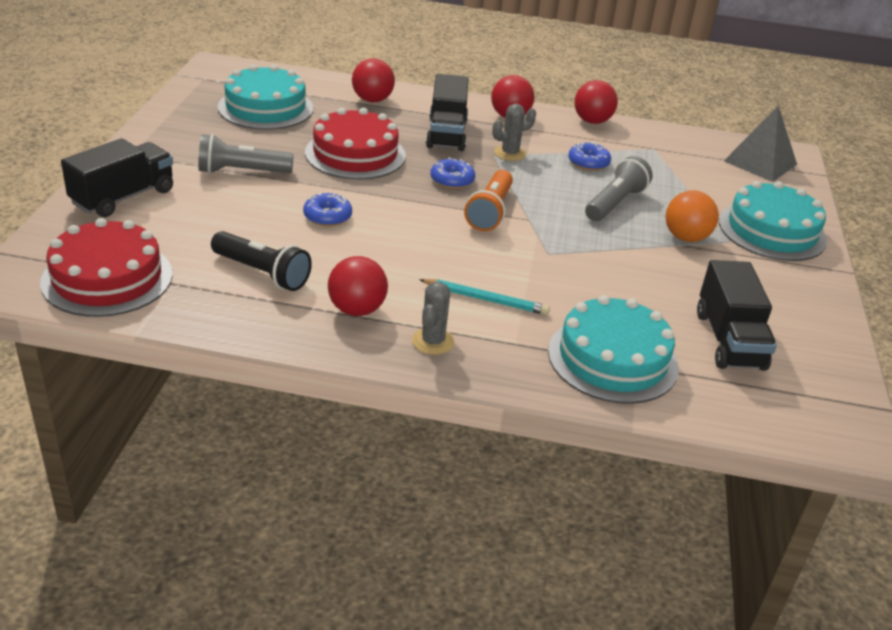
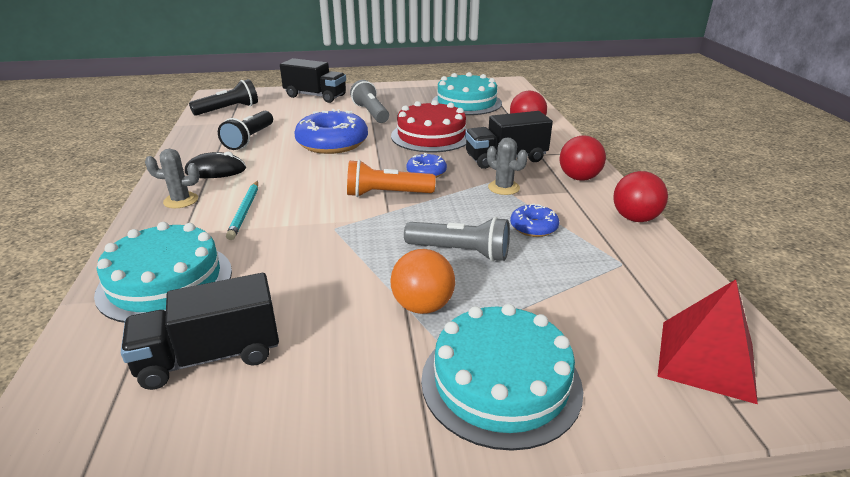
camera: 75 degrees right, 5 degrees down
(107, 278) = (228, 109): red cake -> black flashlight
(327, 216) = (332, 143): blue donut -> blue donut, size x1.99
(357, 309) = (216, 171): red ball -> black mouse
(760, 162) = (706, 359): grey pyramid -> red pyramid

